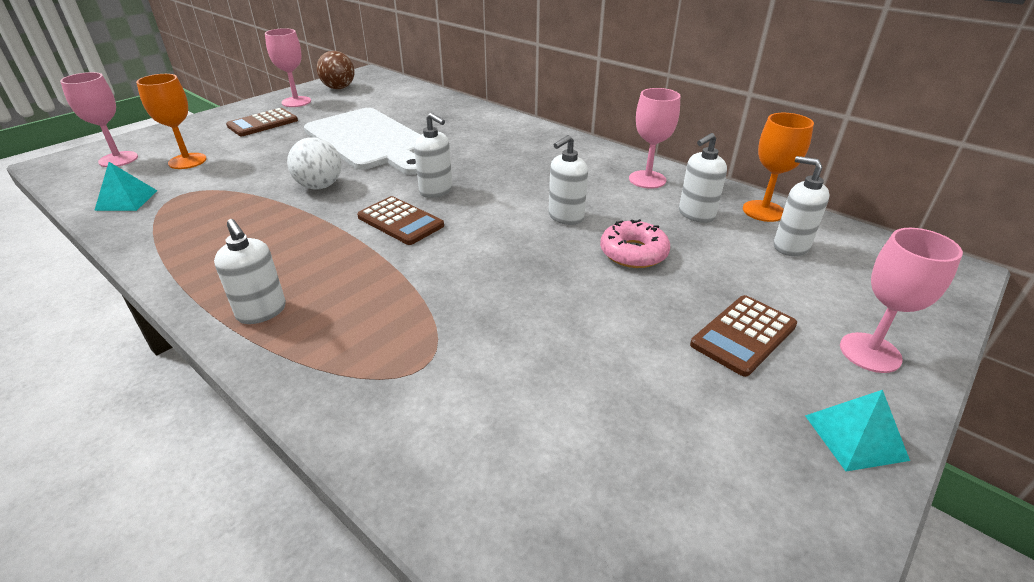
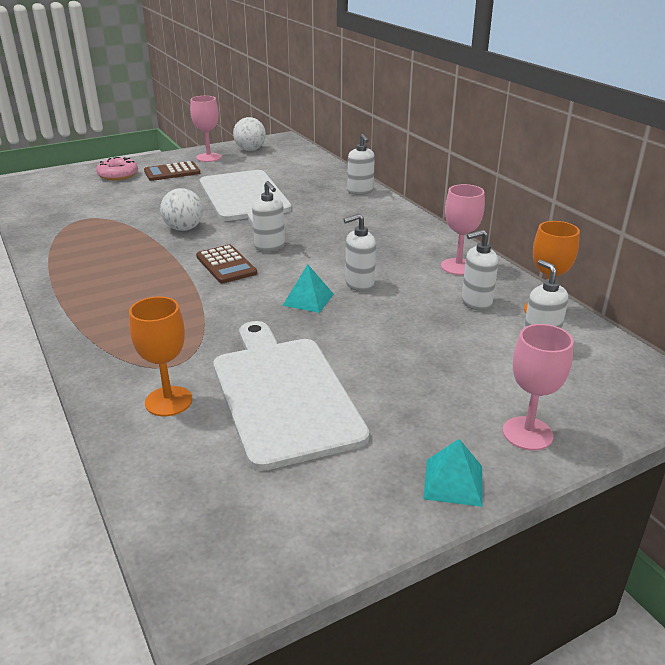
camera: 20 degrees right, 5 degrees down
(118, 159) = (56, 186): pink goblet -> none
(126, 200) = (46, 217): turquoise pyramid -> turquoise pyramid (308, 299)
(187, 161) = (101, 194): orange goblet -> orange goblet (168, 401)
(262, 312) = (92, 308): white soap dispenser -> white soap dispenser (360, 191)
(339, 88) = (250, 149): brown ball -> white ball
(585, 373) = (283, 394): none -> white cutting board
(633, 253) = (393, 322): pink donut -> pink donut (118, 175)
(743, 335) = (430, 398): brown calculator -> none

